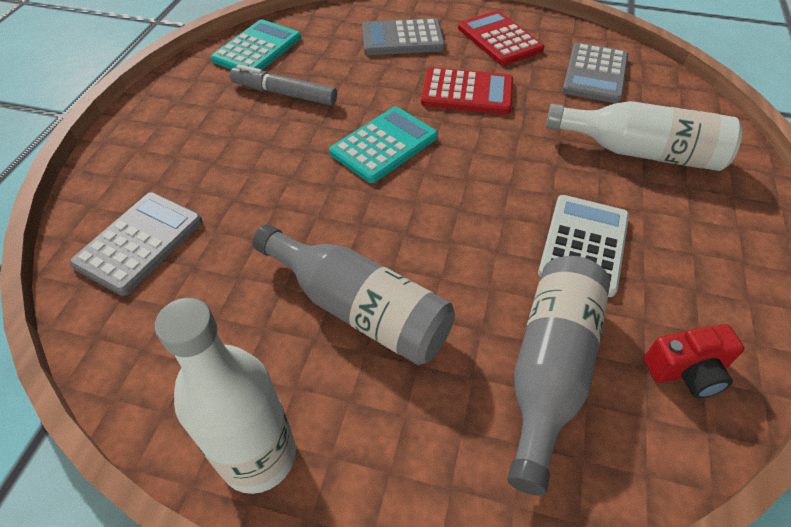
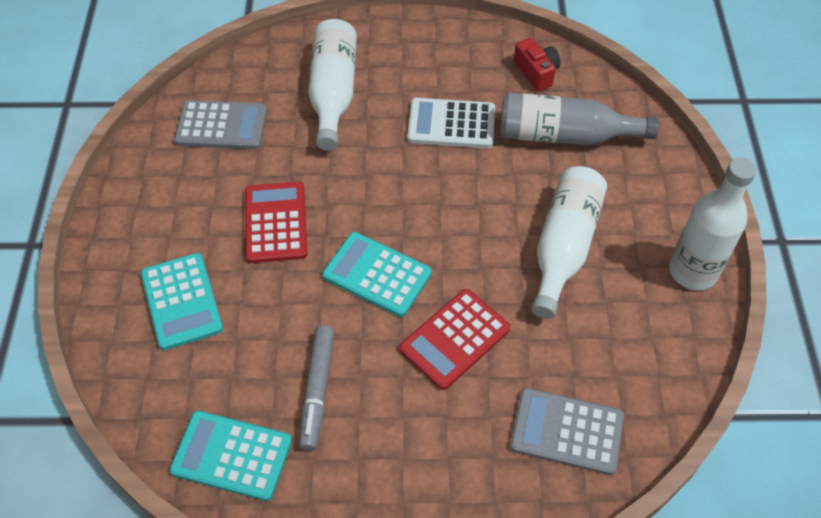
camera: 105 degrees left, 5 degrees up
(359, 308) = (564, 247): grey bottle -> white bottle
(402, 38) = (182, 301): grey calculator -> turquoise calculator
(499, 39) = (168, 209): red calculator -> red calculator (455, 339)

